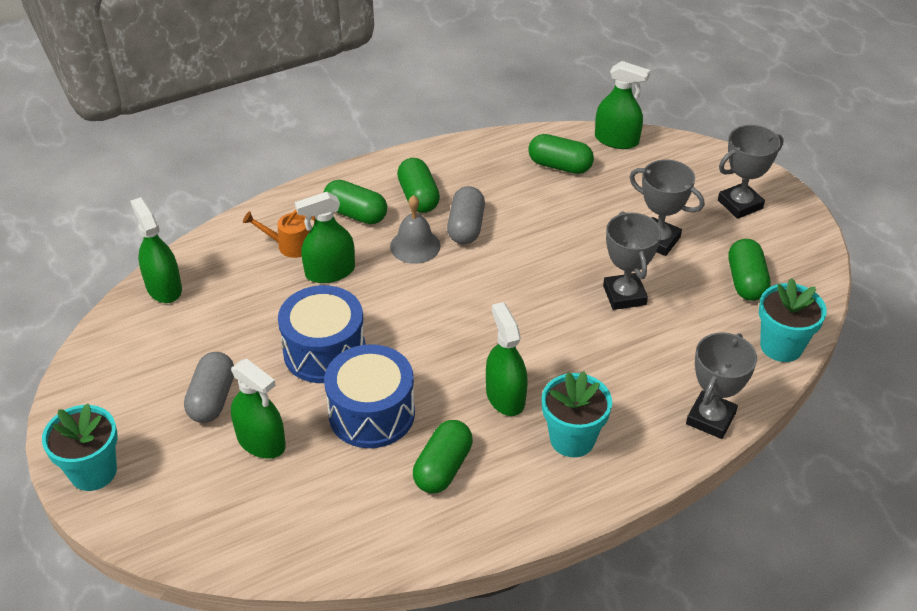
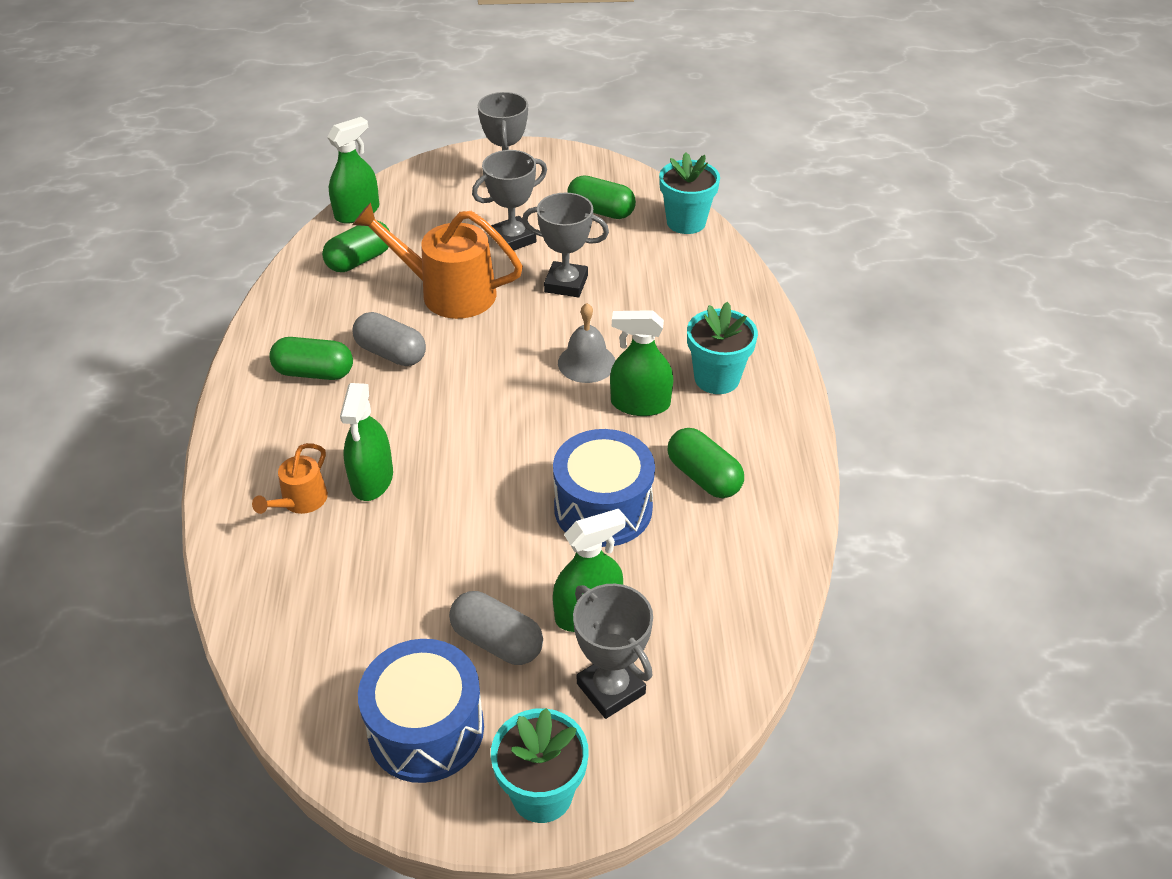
camera: 65 degrees left, 0 degrees up
(164, 288) = (275, 643): green spray bottle -> none
(324, 351) = (491, 520): blue drum -> blue drum (426, 729)
(356, 214) = (297, 430): green capsule -> none
(415, 246) = (387, 399): grey bell -> grey bell (586, 363)
(558, 229) = (447, 292): none -> orange watering can
(710, 418) = (740, 290): grey trophy -> grey trophy (610, 689)

